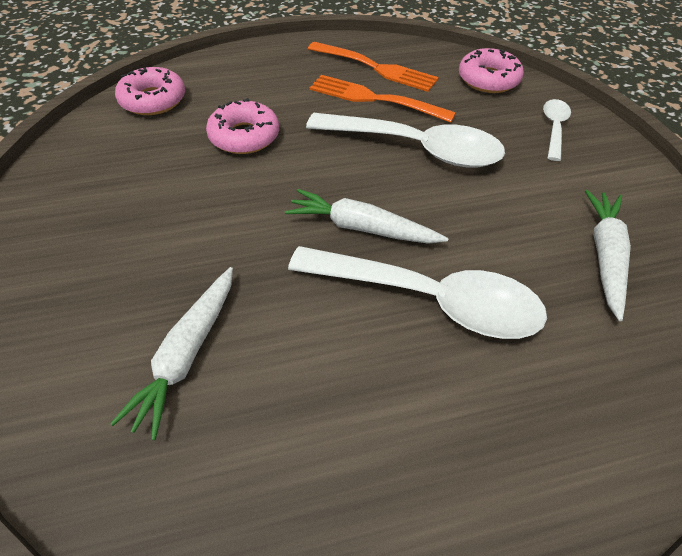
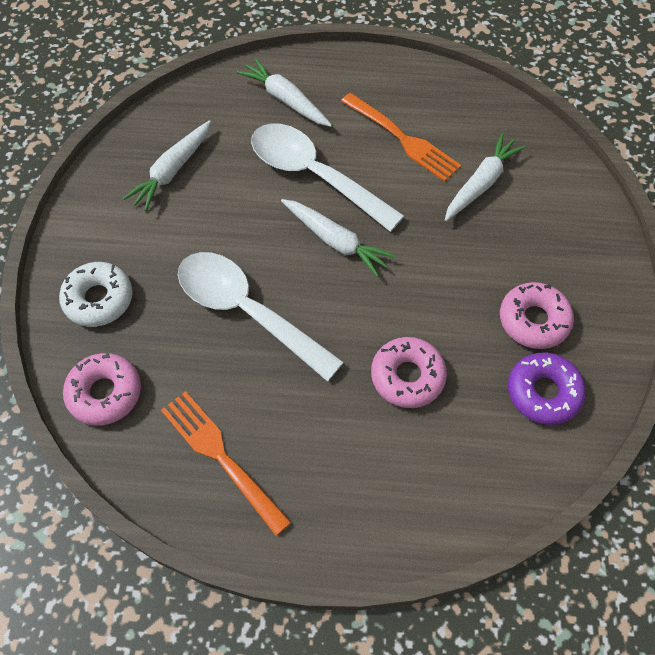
camera: 160 degrees left, 10 degrees up
(111, 151) = (543, 392): none -> purple donut
(153, 100) = (501, 470): pink donut -> pink donut (533, 320)
(376, 99) = (249, 396): orange fork -> orange fork (402, 138)
(548, 417) = (285, 100): none -> white carrot
(554, 128) = (98, 299): white spoon -> white donut

